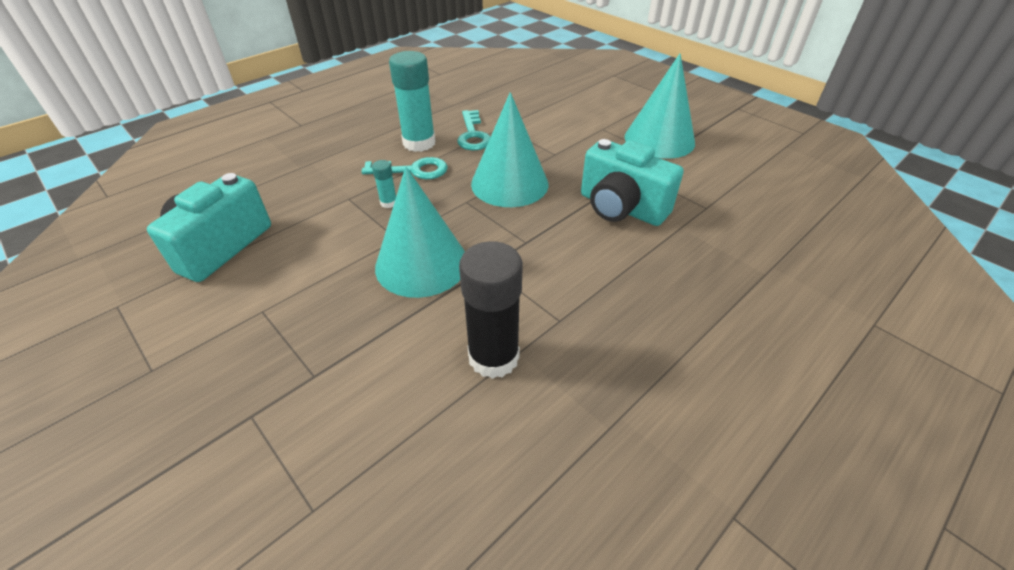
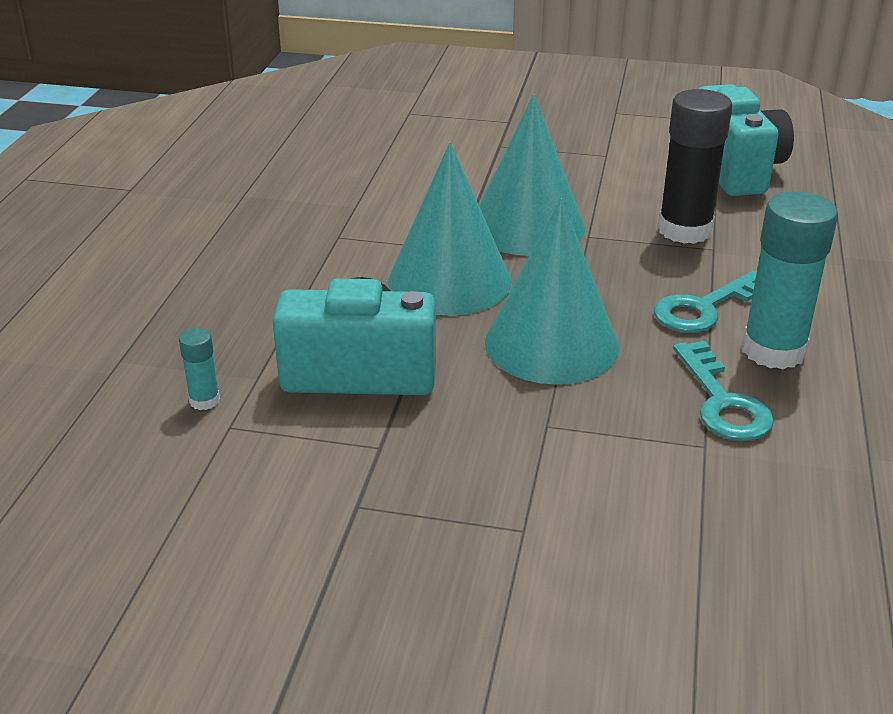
camera: 145 degrees right, 10 degrees down
(388, 203) = (660, 261): turquoise glue stick -> turquoise glue stick (204, 400)
(473, 135) = (722, 402): turquoise key -> turquoise key turned 150 degrees counterclockwise
(493, 357) = (373, 196): black glue stick -> black glue stick (685, 230)
(659, 139) = (386, 550): turquoise cone -> turquoise cone (449, 281)

